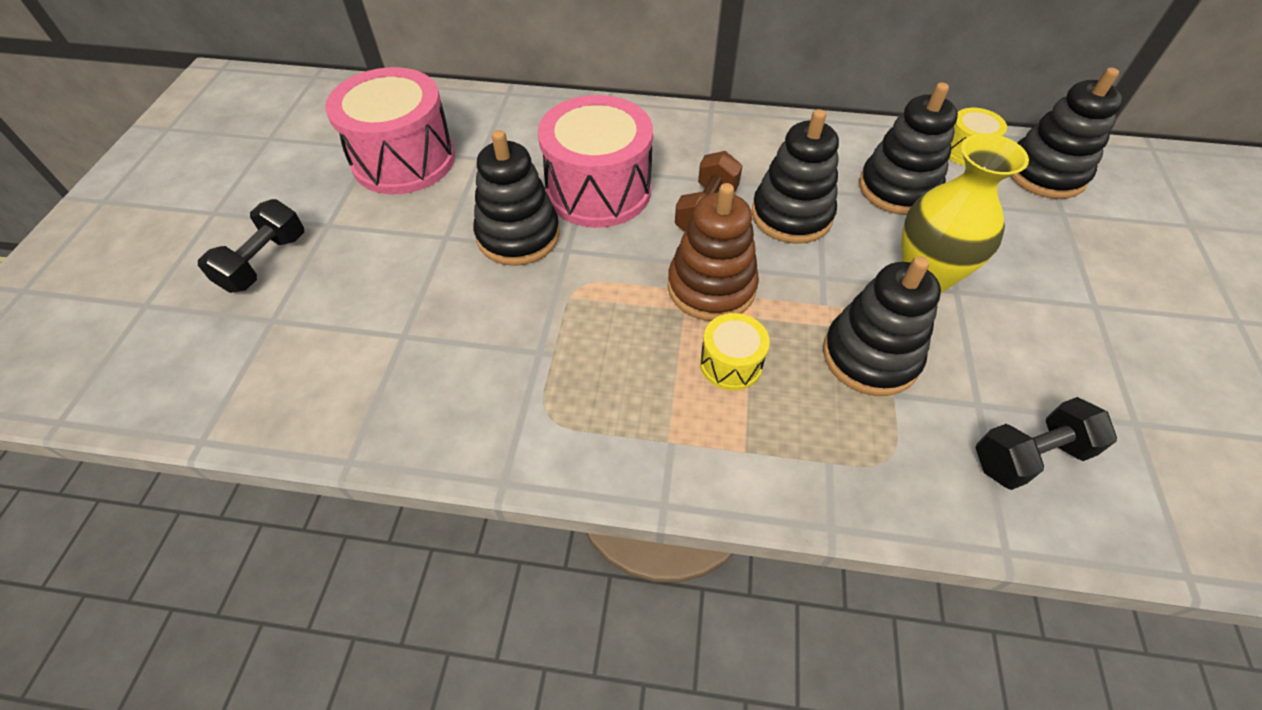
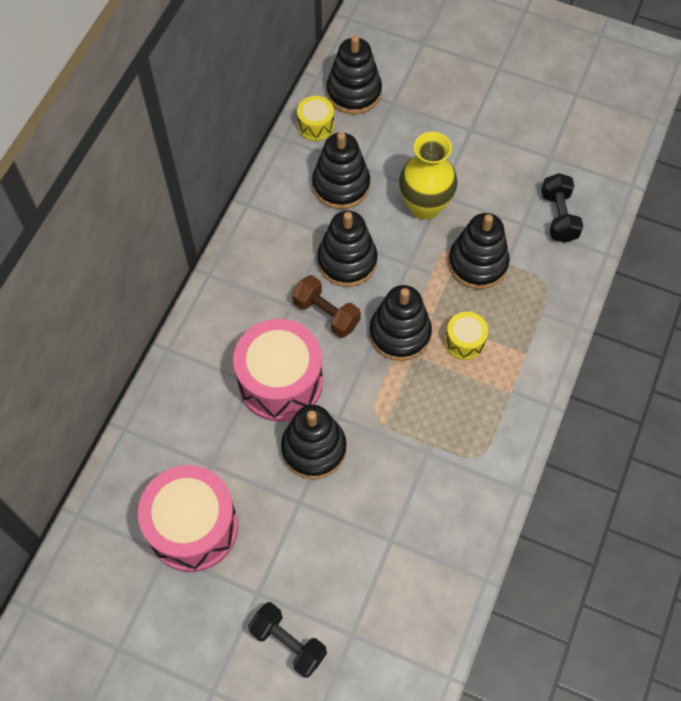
camera: 75 degrees left, 10 degrees up
(711, 287) = (400, 333): brown stacking toy -> black stacking toy

